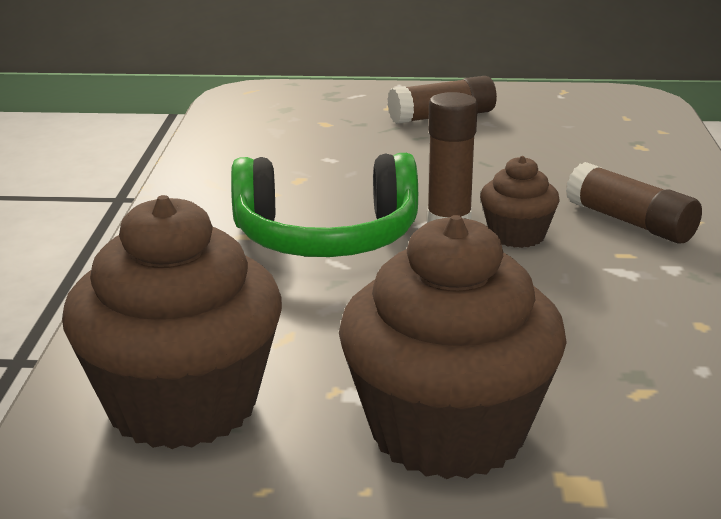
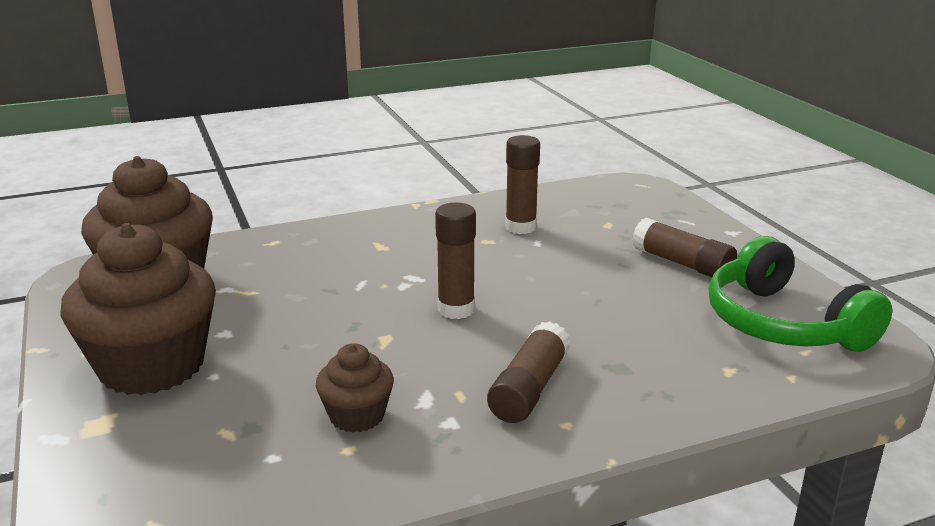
camera: 65 degrees right, 0 degrees up
(285, 158) = (520, 227): none -> brown glue stick
(326, 238) = (396, 272): green headphones -> green headphones (782, 324)
(517, 235) = (457, 340): brown cupcake -> brown cupcake (357, 416)

